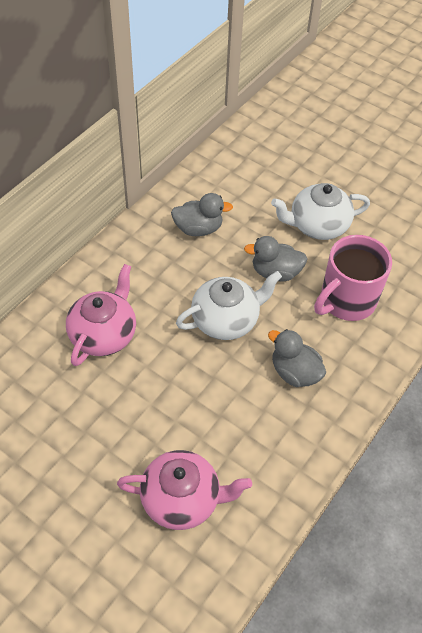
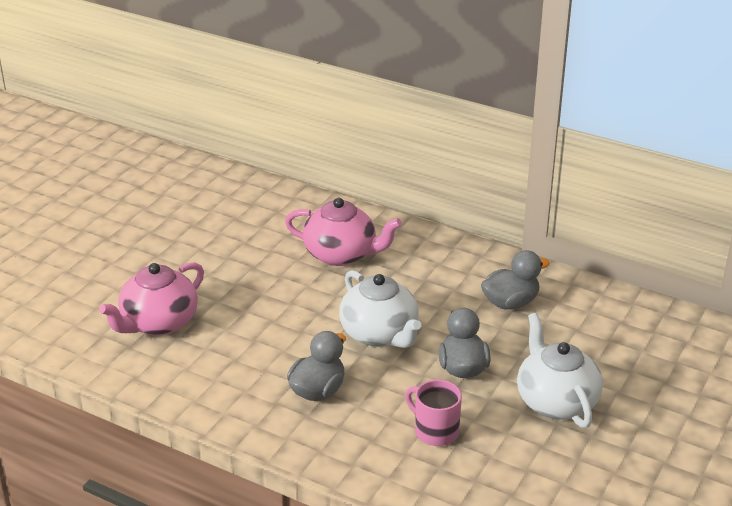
camera: 85 degrees right, 20 degrees down
(182, 499) = (158, 323): pink teapot -> pink teapot turned 45 degrees clockwise
(198, 228) = (510, 303): grey duck -> grey duck turned 105 degrees counterclockwise
(346, 301) = (435, 431): pink mug -> pink mug, size x0.59

